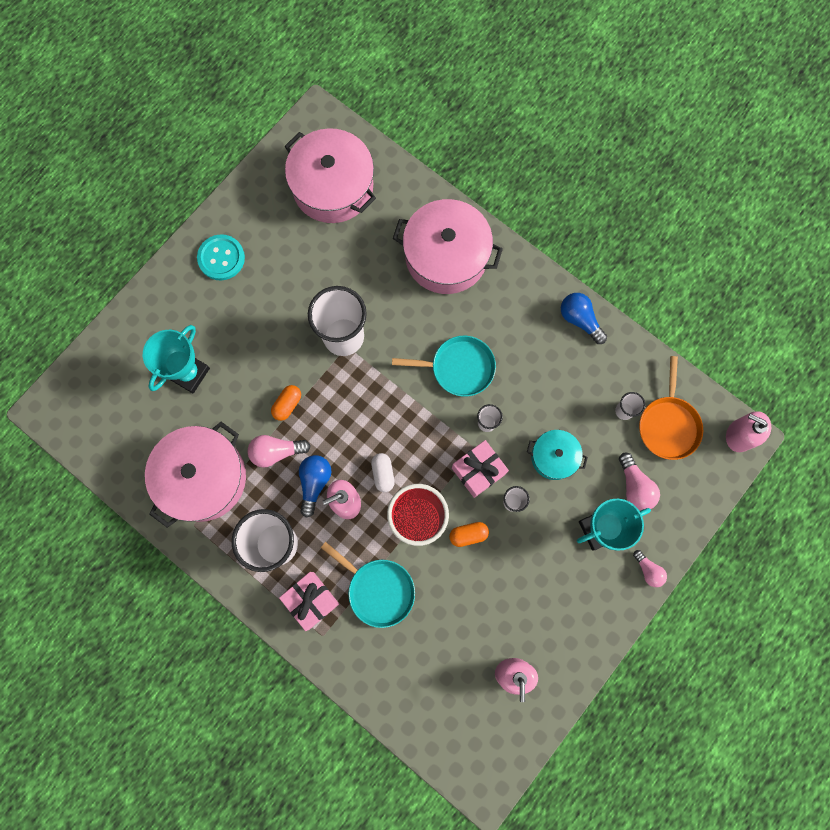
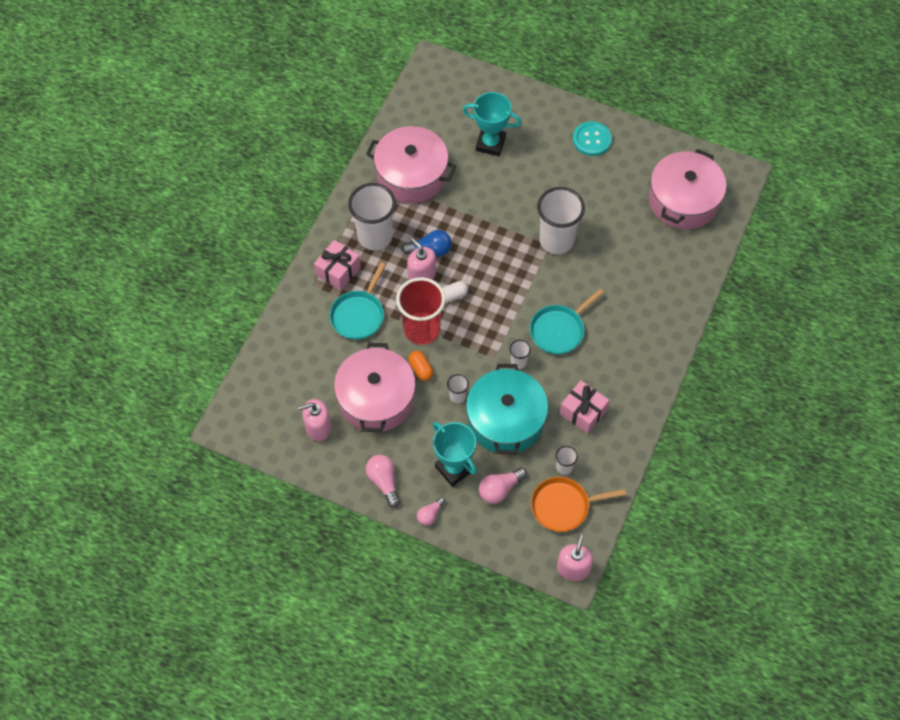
camera: 75 degrees right, 15 degrees down
(276, 452) = (447, 218): pink light bulb -> pink light bulb (384, 482)
(287, 404) = (487, 215): orange capsule -> none
(446, 256) = (654, 298): pink pot -> pink pot (376, 398)
(459, 368) = (559, 330): turquoise pan -> turquoise pan turned 60 degrees clockwise
(478, 471) = (476, 365): pink gift -> pink gift (583, 412)
(554, 457) = (505, 420): turquoise pot -> turquoise pot, size x1.87
(580, 320) = (634, 414): blue light bulb -> none

